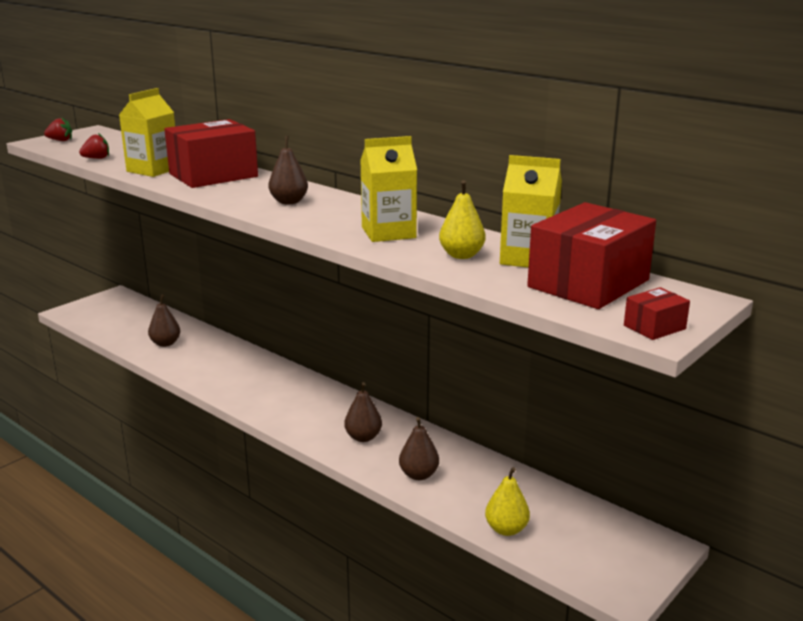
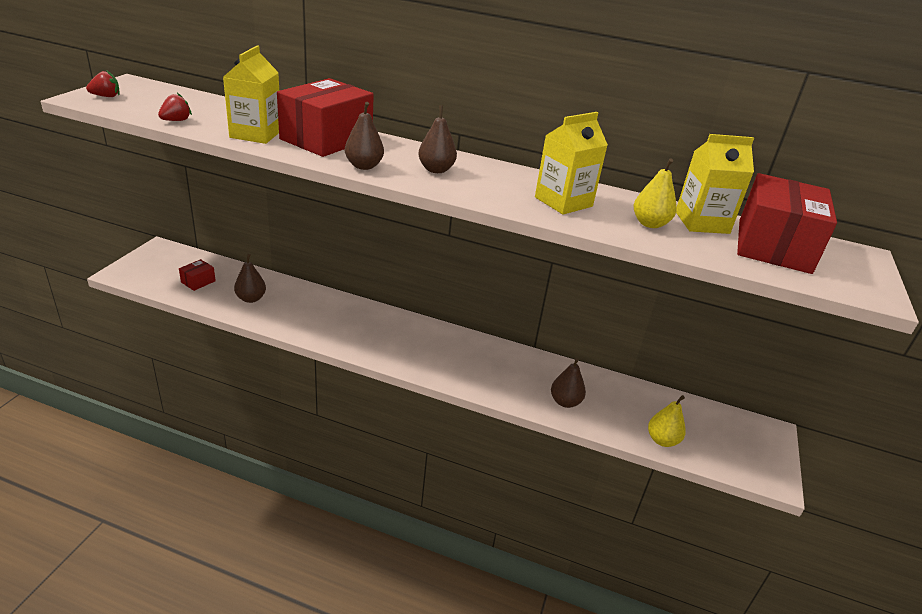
camera: 25 degrees left, 10 degrees up
(363, 437) = (497, 372): brown pear -> brown pear (364, 166)
(654, 327) = (867, 288): red box -> red box (198, 281)

